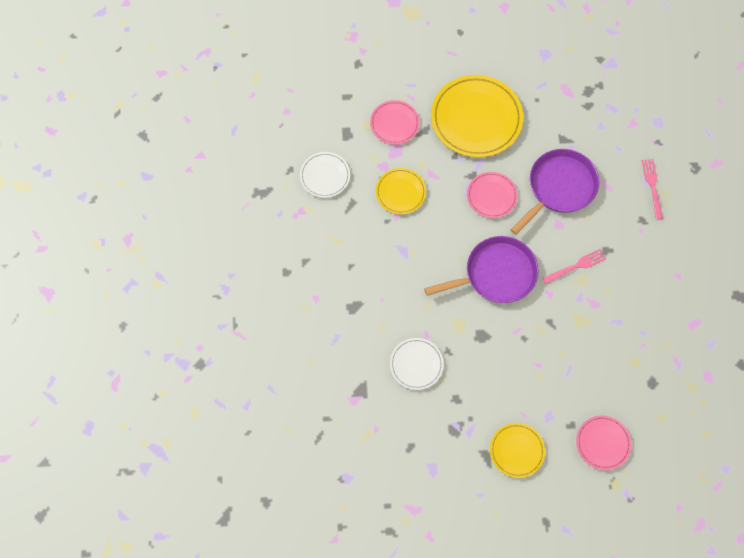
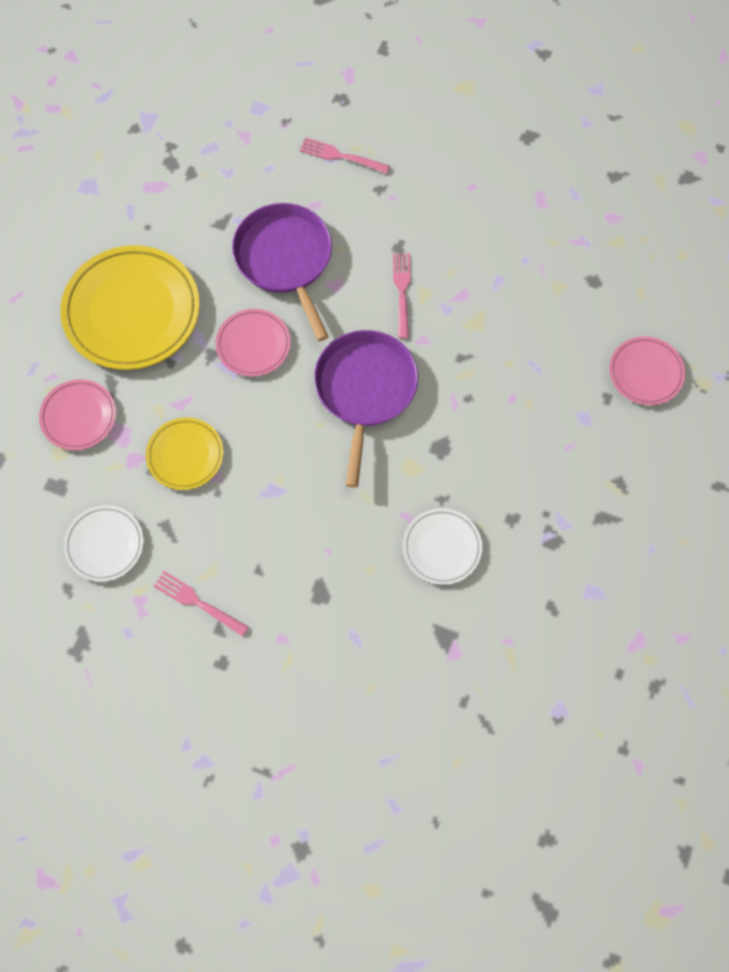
camera: 65 degrees left, 0 degrees up
(315, 242) = (198, 603): none -> pink fork
(517, 451) = (613, 477): yellow plate -> none

